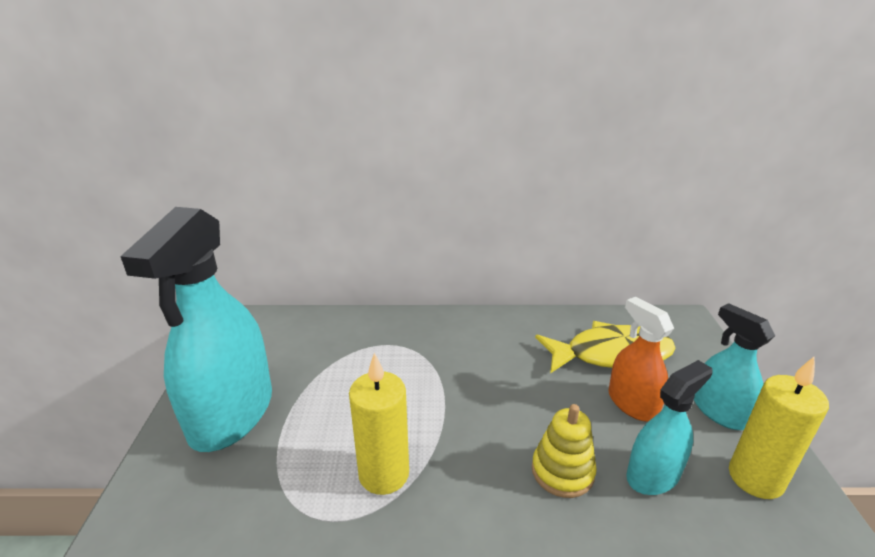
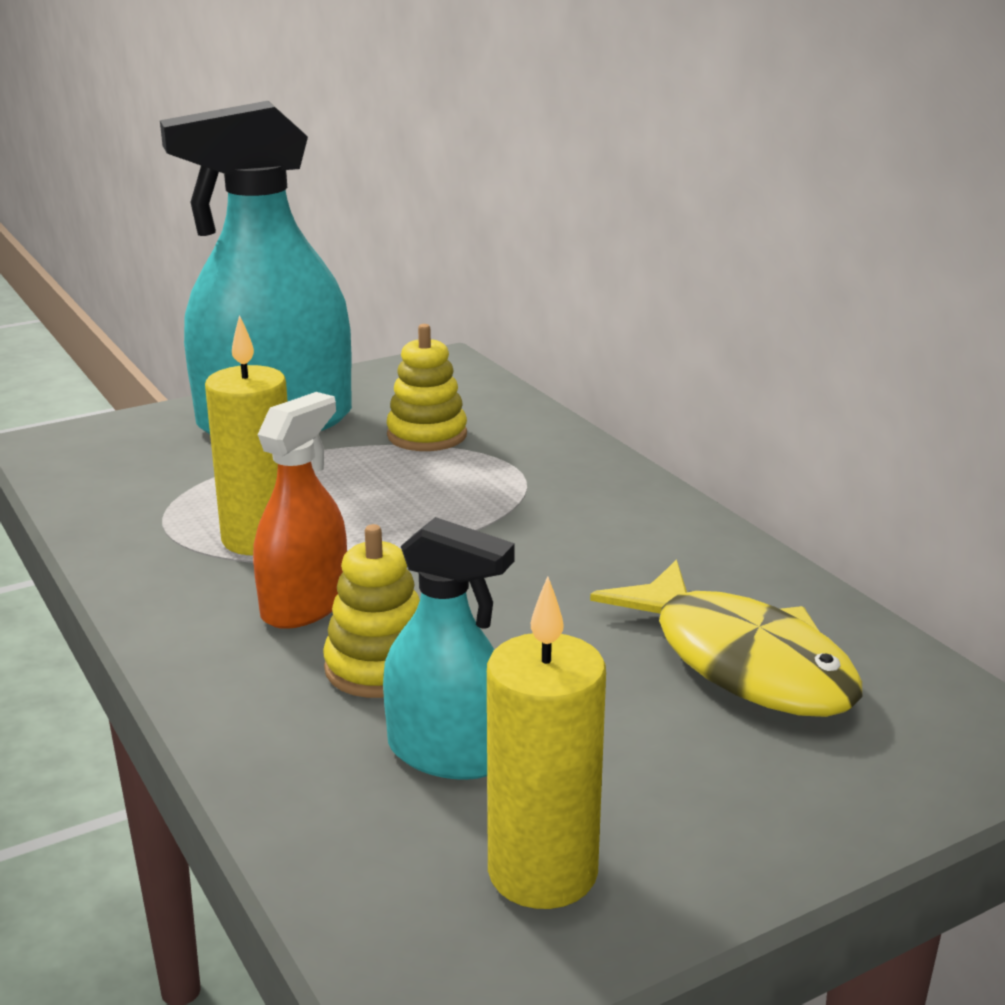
camera: 60 degrees right, 5 degrees down
(321, 359) = (427, 435): none -> yellow stacking toy
(632, 403) = (615, 707): orange spray bottle -> orange spray bottle (304, 605)
(720, 412) = (704, 814): turquoise spray bottle -> none

